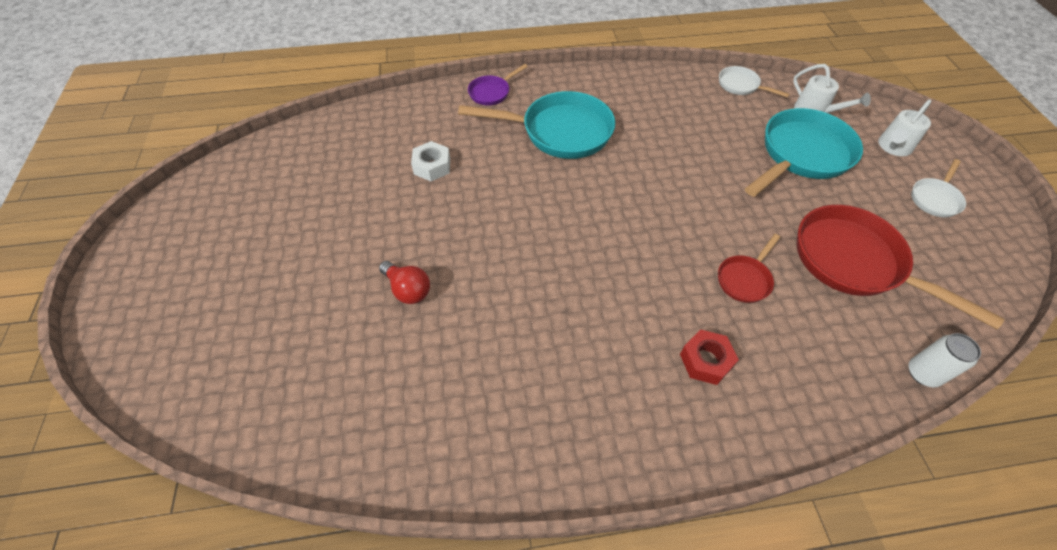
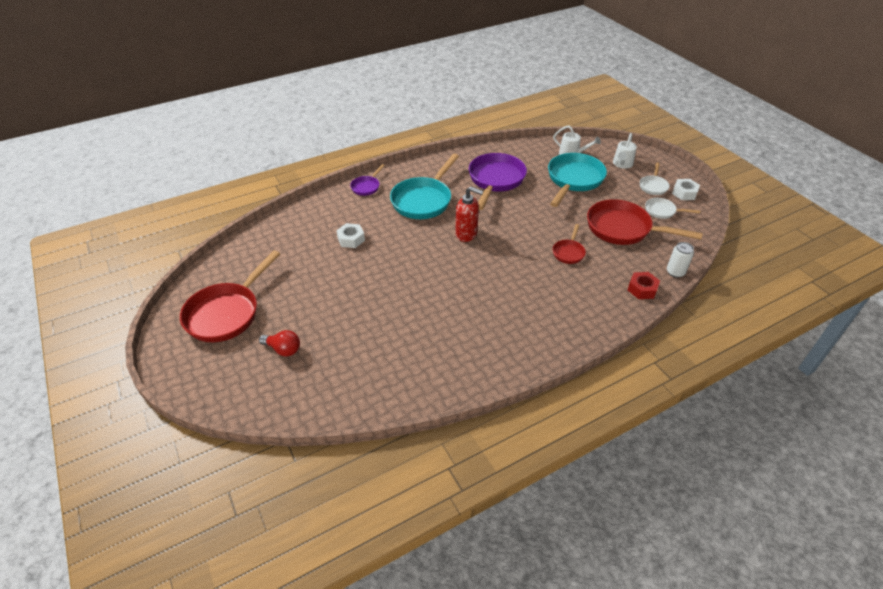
camera: 20 degrees left, 10 degrees down
(218, 233) = (227, 313): none -> red pan
(408, 289) = (375, 310): red light bulb -> red light bulb (283, 349)
(559, 132) = (423, 200): turquoise pan -> turquoise pan turned 135 degrees clockwise
(597, 202) = (466, 234): none -> red soap dispenser
(678, 126) = (495, 180): none -> purple pan
(705, 361) = (564, 297): red nut -> red nut (642, 289)
(741, 86) = (523, 149): white pan -> white pan (662, 211)
(988, 225) = (684, 193): none -> white nut

